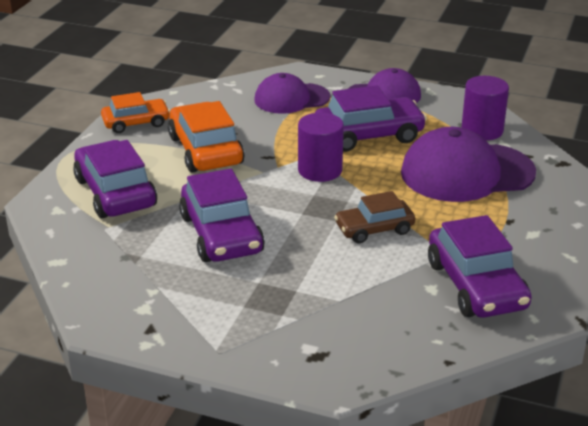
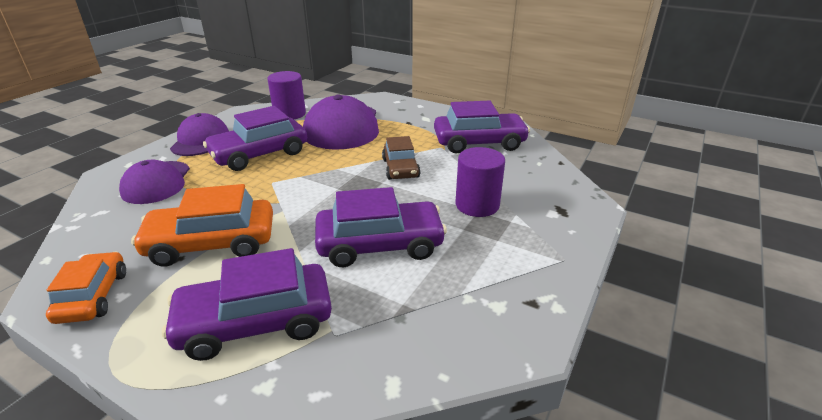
camera: 80 degrees left, 0 degrees up
(320, 170) = (299, 182): purple cylinder -> purple cylinder (477, 205)
(369, 135) = (259, 154): purple car -> purple car turned 120 degrees counterclockwise

